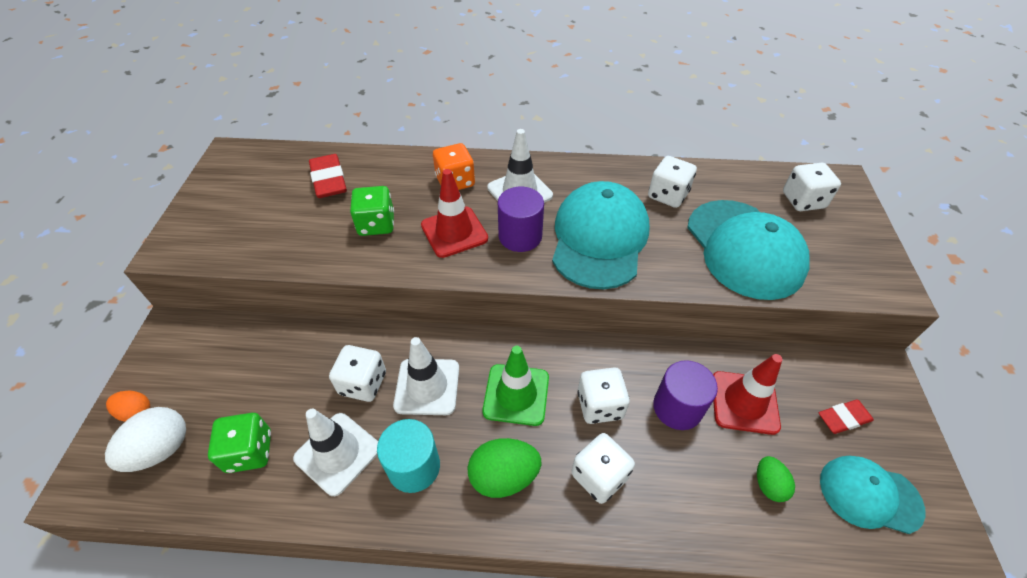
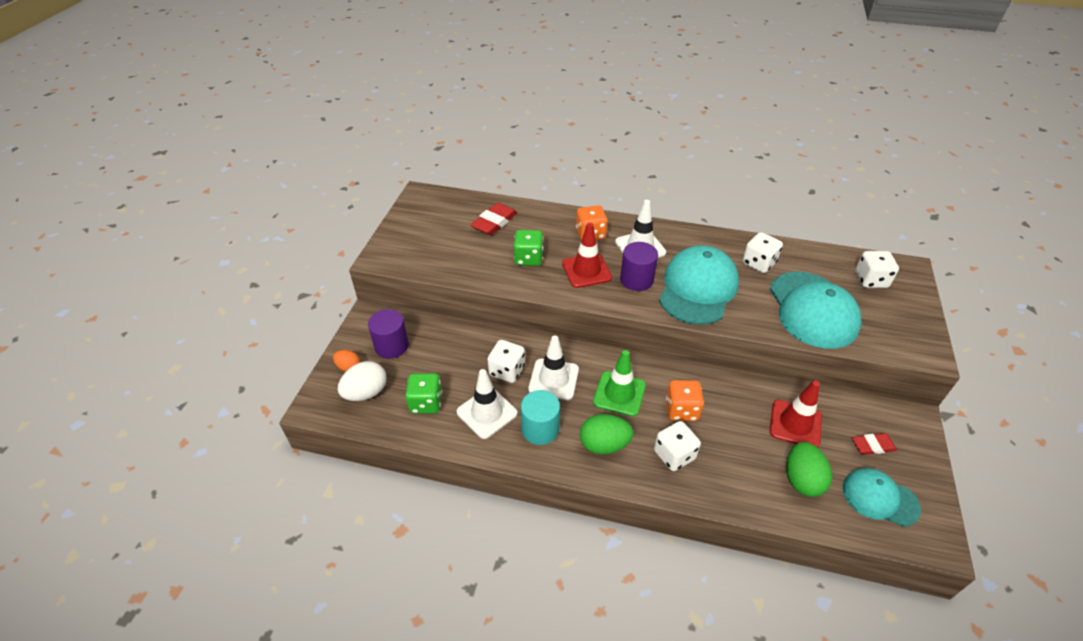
camera: 10 degrees right, 5 degrees down
(329, 180) = (494, 222): red eraser -> red eraser turned 45 degrees clockwise
(599, 405) = (681, 410): white dice -> orange dice
(677, 407) = (741, 420): purple cylinder -> purple cylinder (391, 346)
(768, 485) = (802, 480): green egg -> green egg, size x1.68

